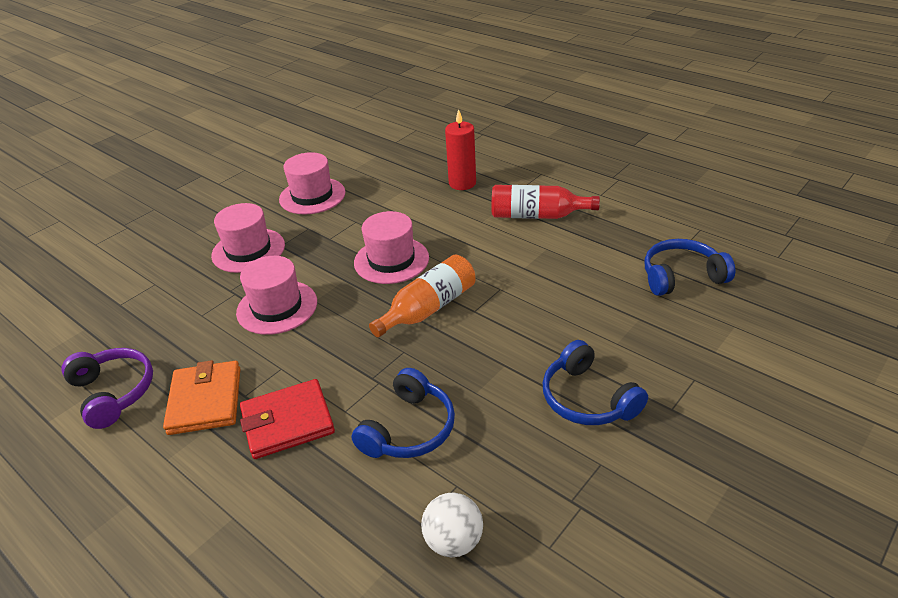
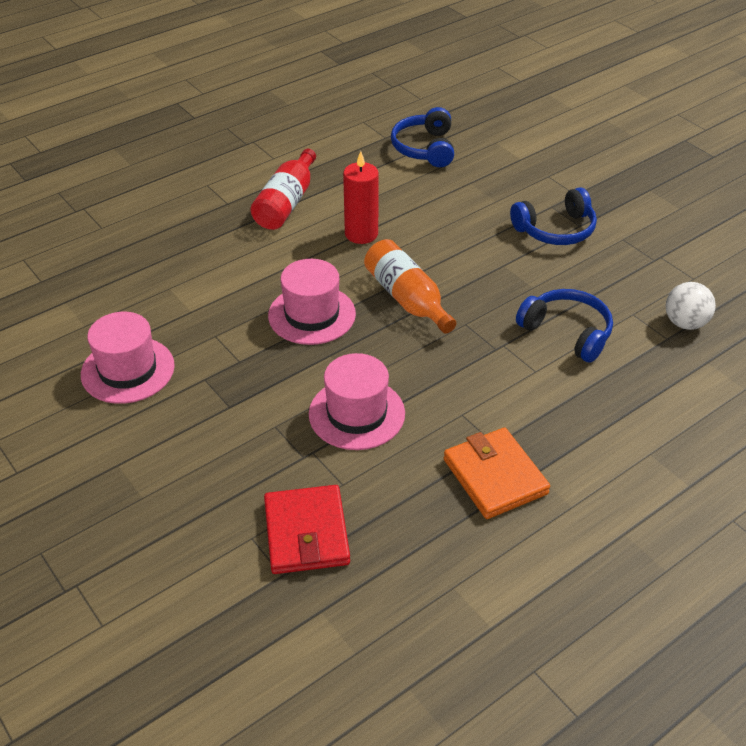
camera: 80 degrees left, 5 degrees up
(113, 392) = (459, 563): purple headphones -> none
(205, 401) = (495, 476): orange wallet -> orange wallet turned 60 degrees clockwise
(248, 250) = (224, 438): pink hat -> none
(287, 422) = (541, 412): red wallet -> red wallet (306, 533)
(462, 183) = (187, 241): red candle -> red candle (361, 234)

